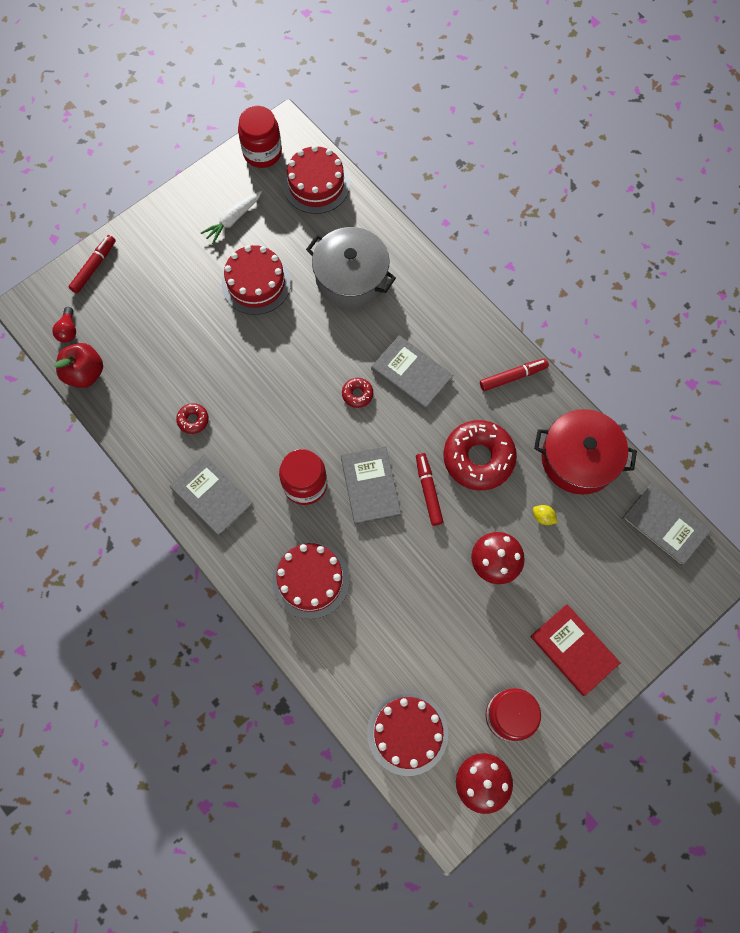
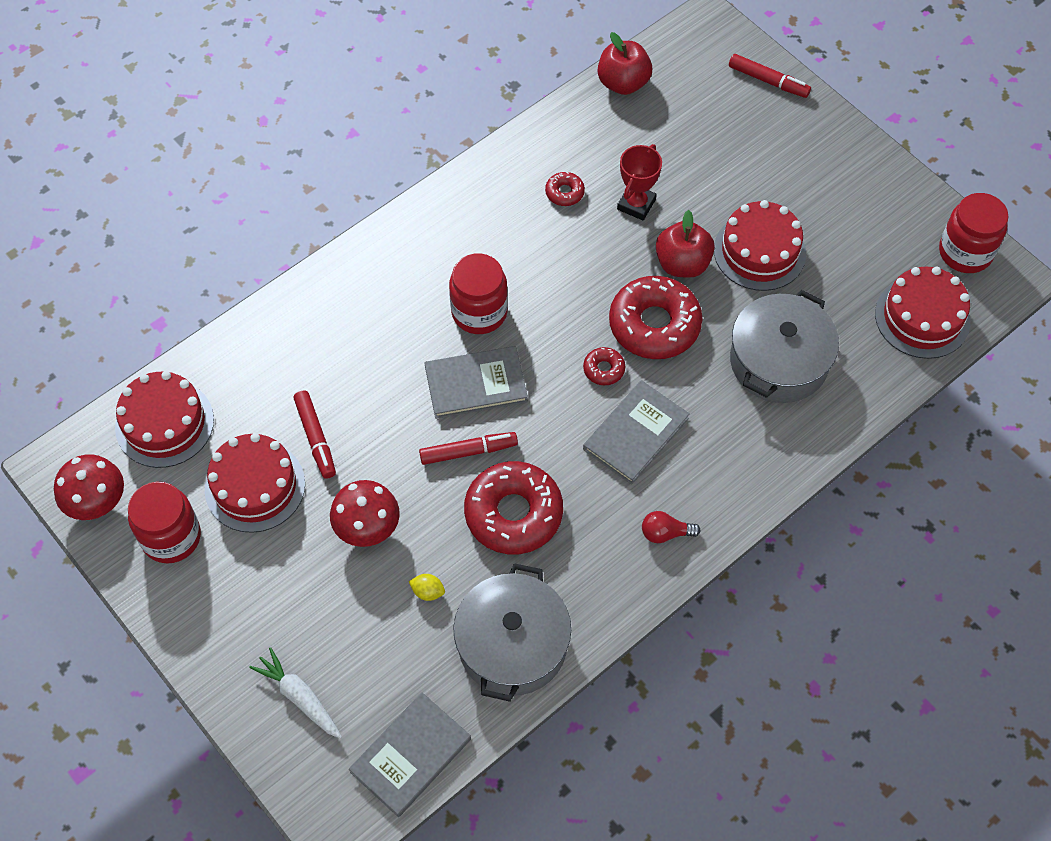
camera: 90 degrees right, 10 degrees down
(68, 330) = (679, 63): red light bulb -> red light bulb (665, 533)
(208, 367) = (636, 204): none -> red trophy
(212, 496) = (466, 216): grey book -> none
(233, 219) = (854, 222): white carrot -> white carrot (300, 697)
(265, 336) = (682, 264): none -> red apple
(310, 580) = (357, 320): red cake -> red cake (255, 486)
(319, 358) = (654, 325): none -> red donut
(513, 376) = (636, 563): red marker -> red marker (316, 438)
(543, 517) = (428, 592): yellow lemon -> yellow lemon turned 75 degrees clockwise
(574, 650) = (246, 620): red book -> none
(579, 458) = (512, 644): red pot -> grey pot

